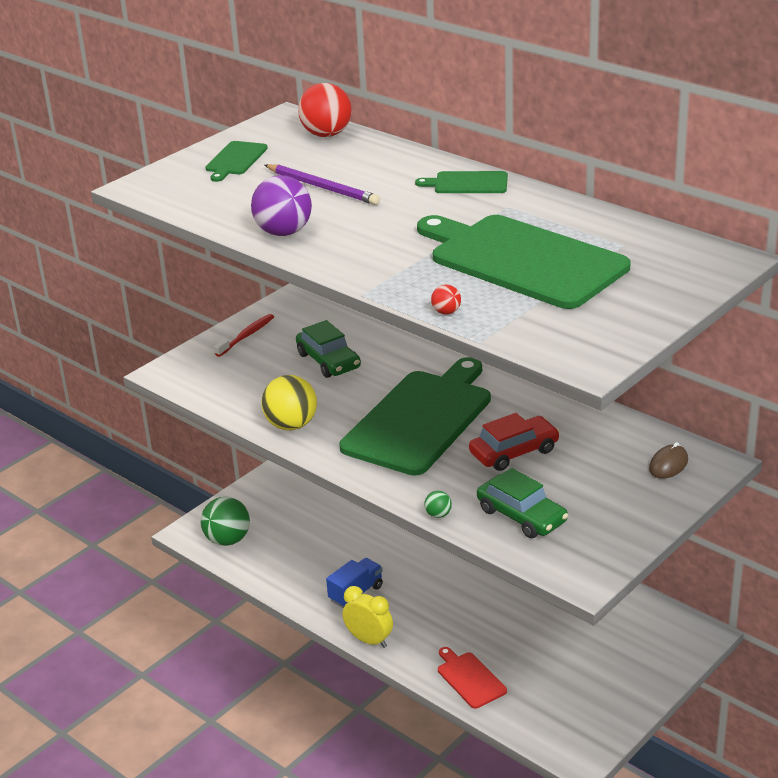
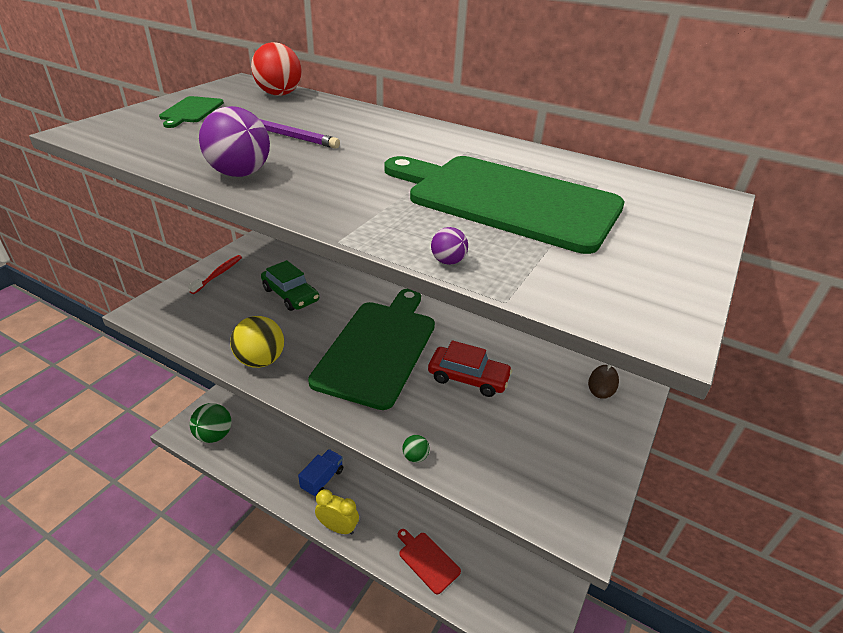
camera: 15 degrees left, 5 degrees up
(446, 312) = (448, 261): red ball -> purple ball
(468, 183) = (420, 131): green cutting board -> none
(514, 452) = (468, 378): red car -> red car turned 60 degrees clockwise
(521, 516) = (495, 451): green car -> none

